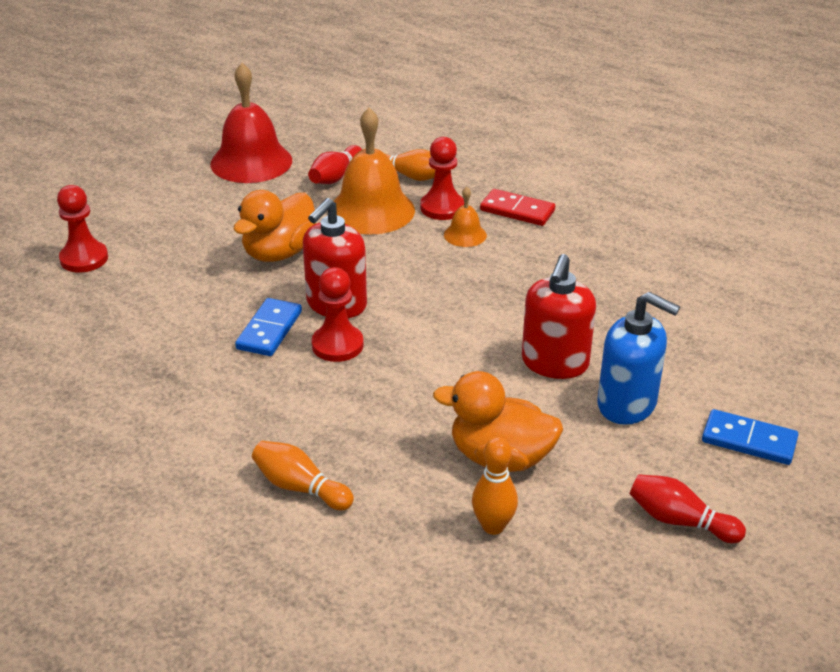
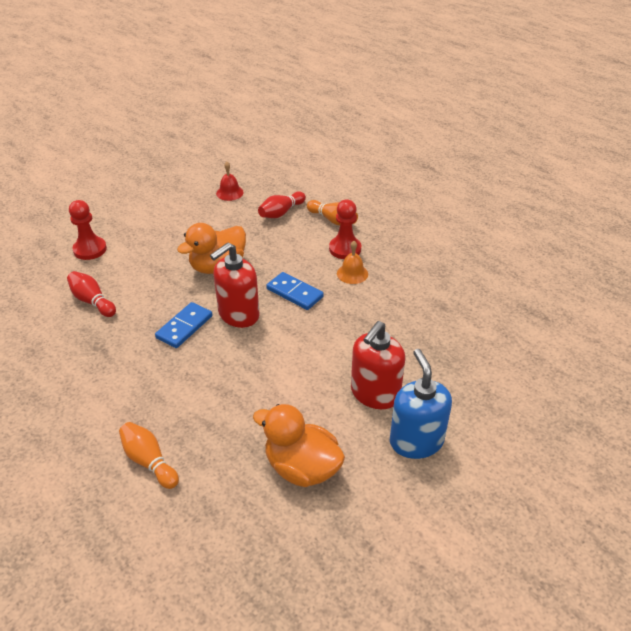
camera: 15 degrees right, 5 degrees up
(251, 162) = (229, 193): red bell -> red bell, size x0.48
(337, 345) = (225, 348): red pawn -> none
(371, 210) = (294, 243): orange bell -> none
(493, 526) = (272, 527): orange bowling pin -> none
(517, 210) = (398, 260): red domino -> none
(627, 404) = (416, 441): blue soap dispenser -> blue soap dispenser turned 150 degrees counterclockwise
(680, 521) = (417, 557): red bowling pin -> red bowling pin (92, 301)
(749, 440) = (500, 494): blue domino -> blue domino (295, 293)

